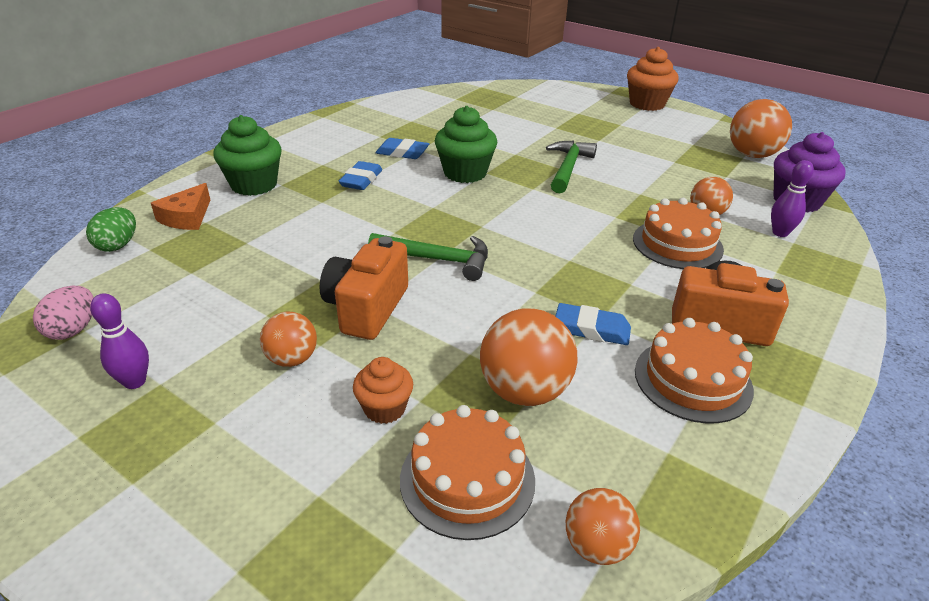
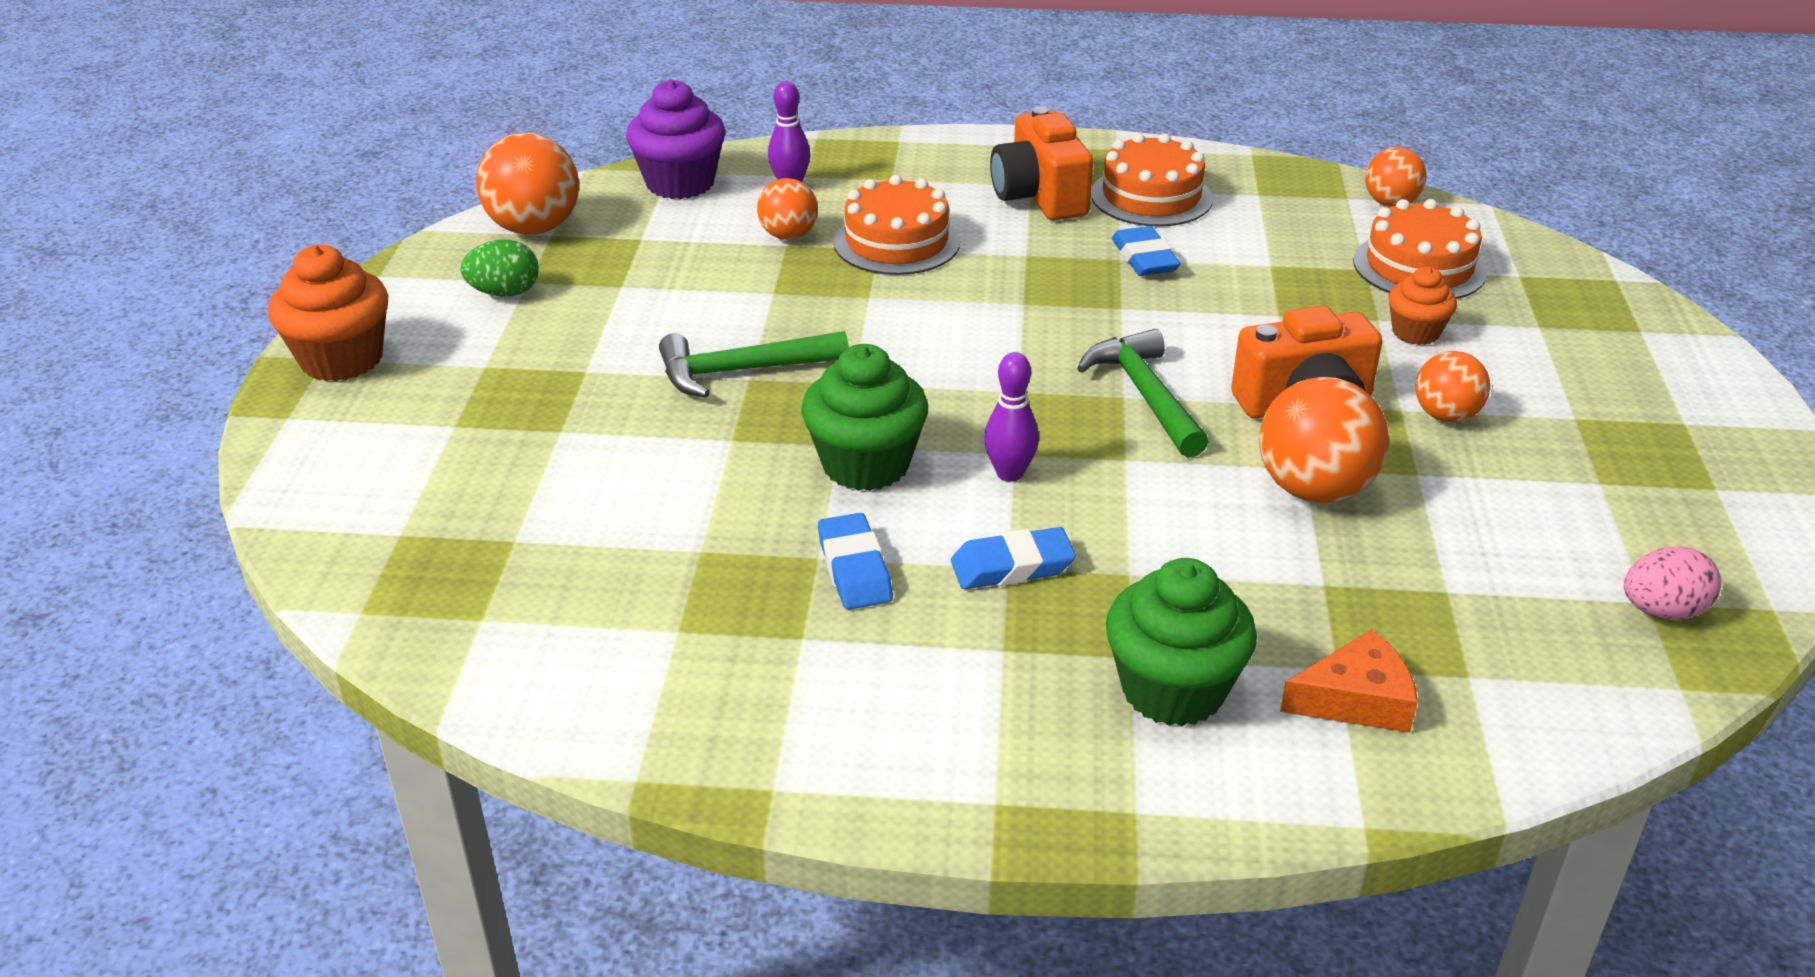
camera: 120 degrees left, 0 degrees up
(118, 245) = (1511, 719): green egg -> green egg (505, 293)
(135, 382) = (1626, 500): purple bowling pin -> purple bowling pin (1009, 473)
(524, 391) = (1286, 270): orange ball -> orange ball (1314, 489)

